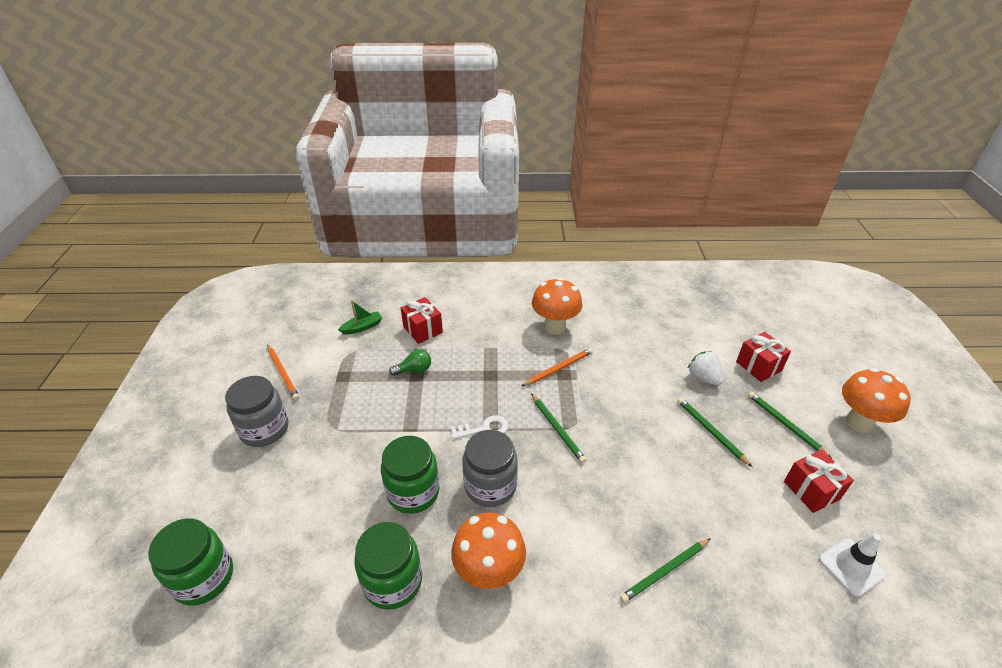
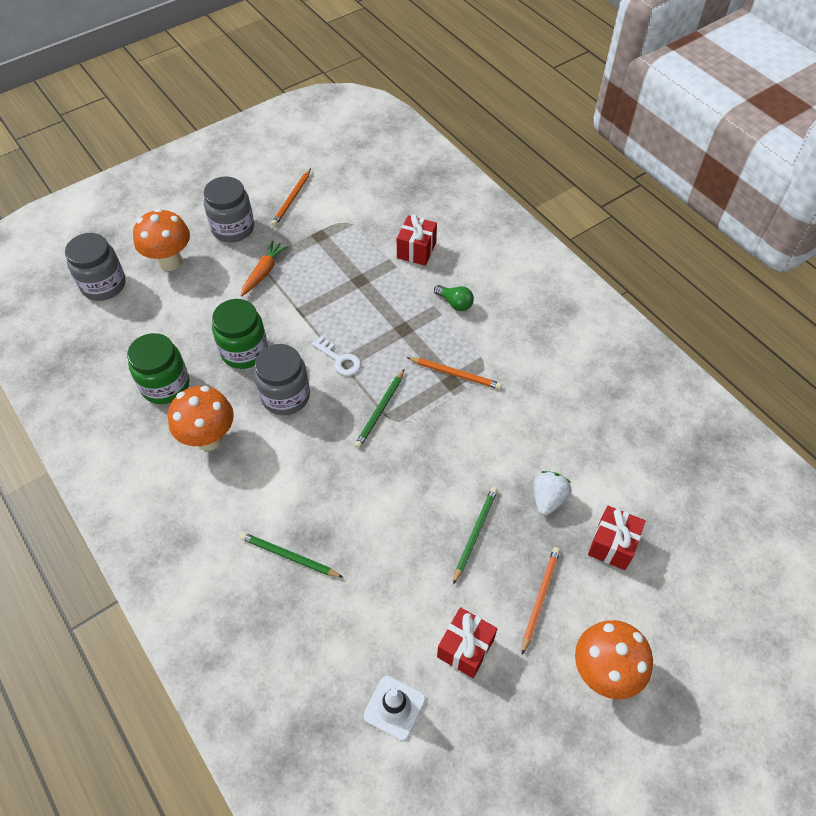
camera: 55 degrees right, 15 degrees up
(203, 578) = (104, 285): green jar -> grey jar
(340, 432) = (264, 272): none -> orange carrot
(362, 327) = (382, 210): green boat -> none
(414, 370) = (364, 274): green light bulb -> green light bulb (455, 303)
(555, 327) = (510, 342): orange mushroom -> orange mushroom (170, 262)
(785, 424) = (540, 598): green pencil -> orange pencil

